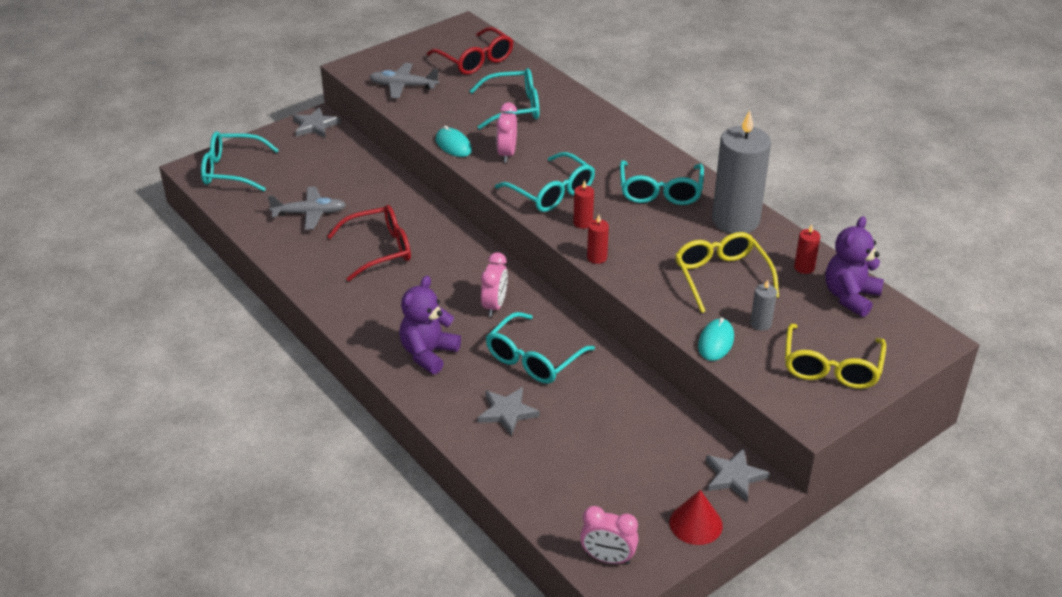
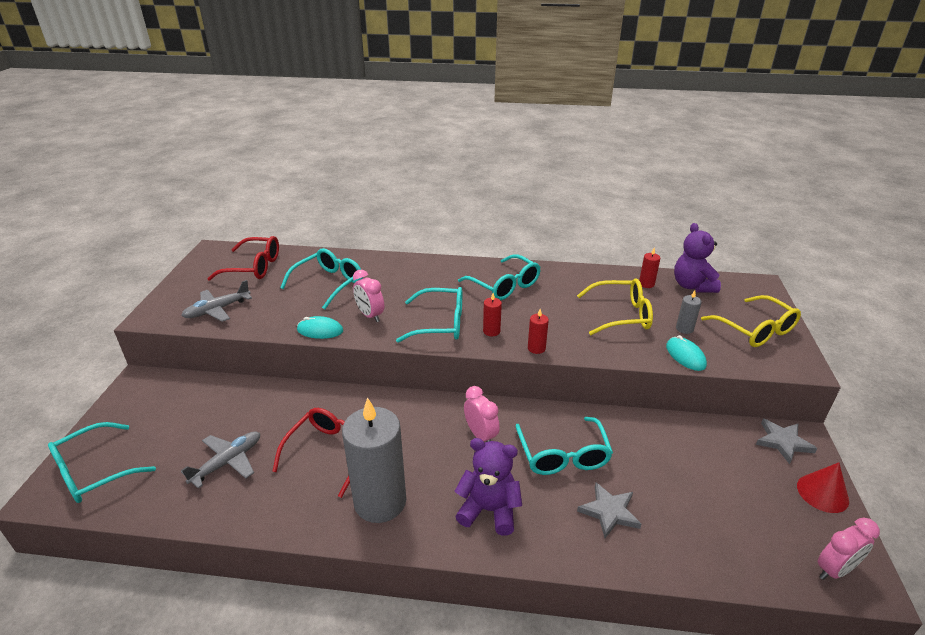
camera: 45 degrees left, 5 degrees down
(315, 126) = (141, 387): grey star -> none
(428, 353) = (489, 510): purple teddy bear -> purple teddy bear turned 120 degrees clockwise
(721, 277) = (620, 315): yellow glasses -> yellow glasses turned 150 degrees clockwise
(735, 220) = (571, 279): grey candle -> grey candle (380, 501)

